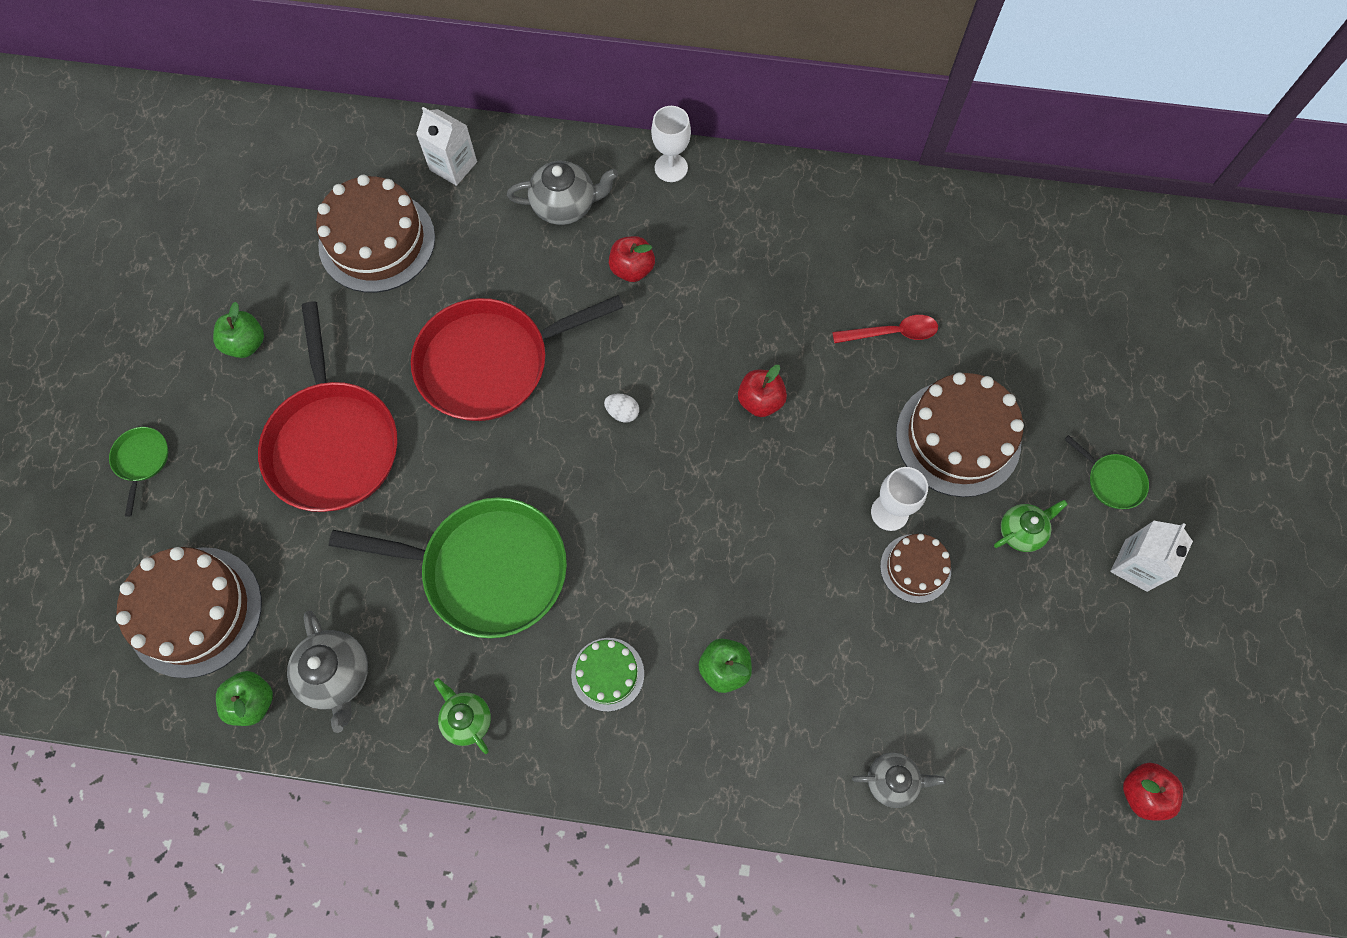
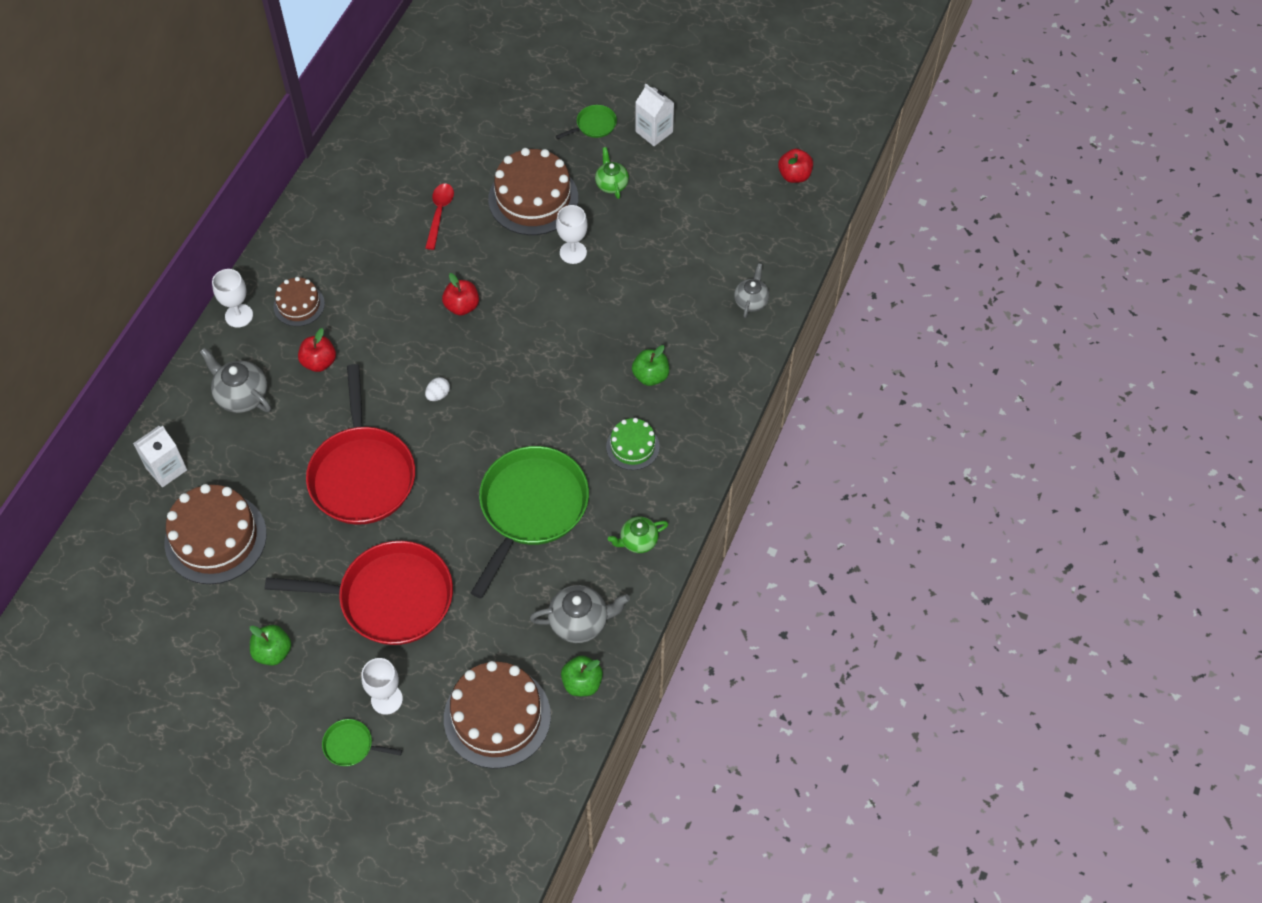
camera: 75 degrees left, 10 degrees down
(203, 480) = (386, 699): none -> white goblet
(565, 206) = (241, 395): grey teapot -> grey teapot turned 60 degrees counterclockwise
(915, 568) = (617, 249): brown cake -> brown cake (299, 305)

